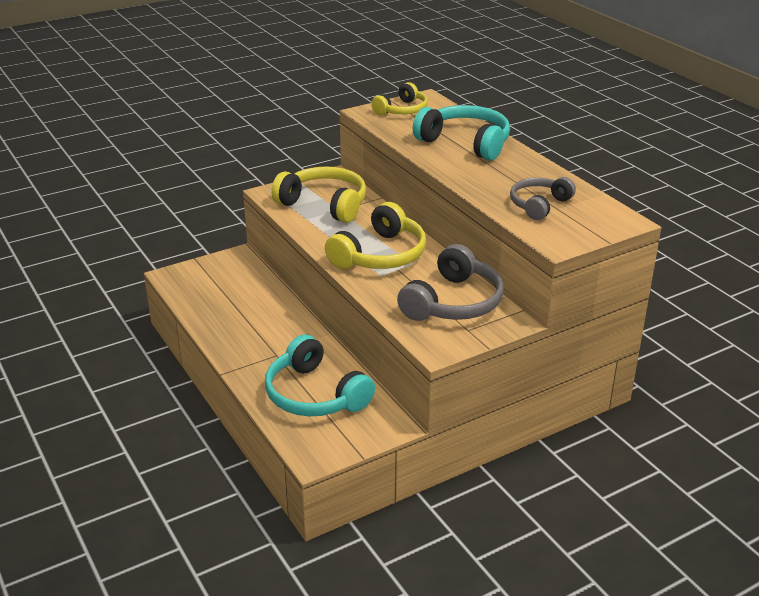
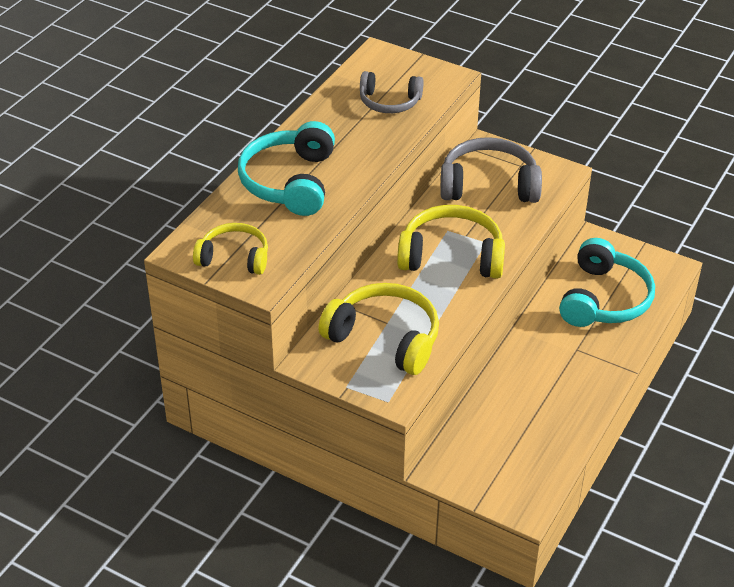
camera: 120 degrees left, 10 degrees up
(324, 204) = (385, 338): yellow headphones -> yellow headphones turned 120 degrees clockwise

